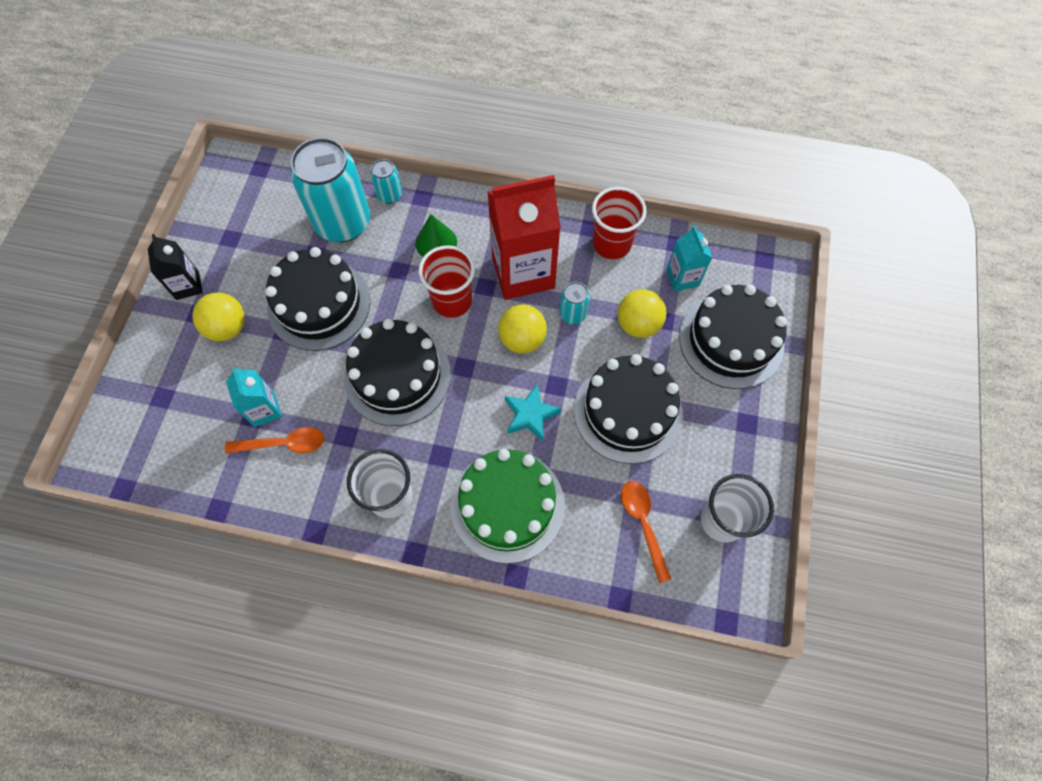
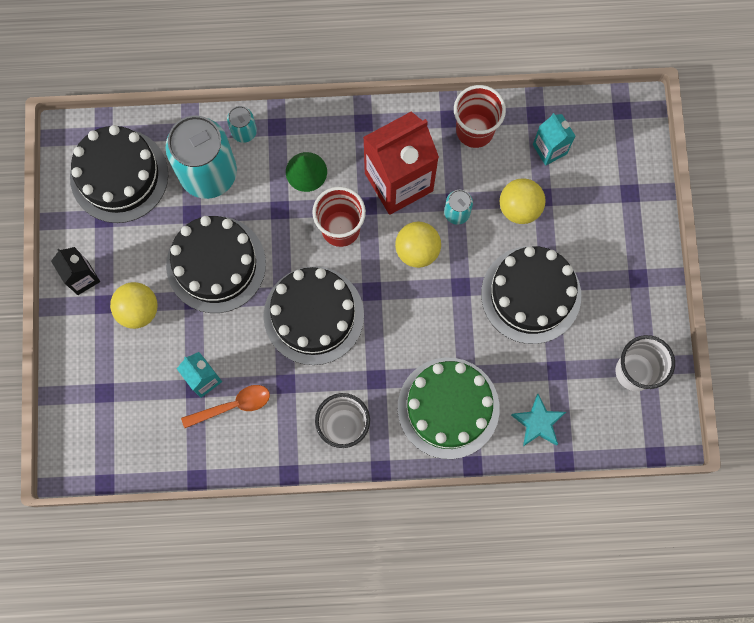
camera: 15 degrees left, 10 degrees up
(530, 415) = (445, 321): turquoise star -> turquoise star (538, 423)
(643, 524) = (568, 393): orange spoon -> none
(731, 340) = (608, 202): black cake -> black cake (119, 175)

